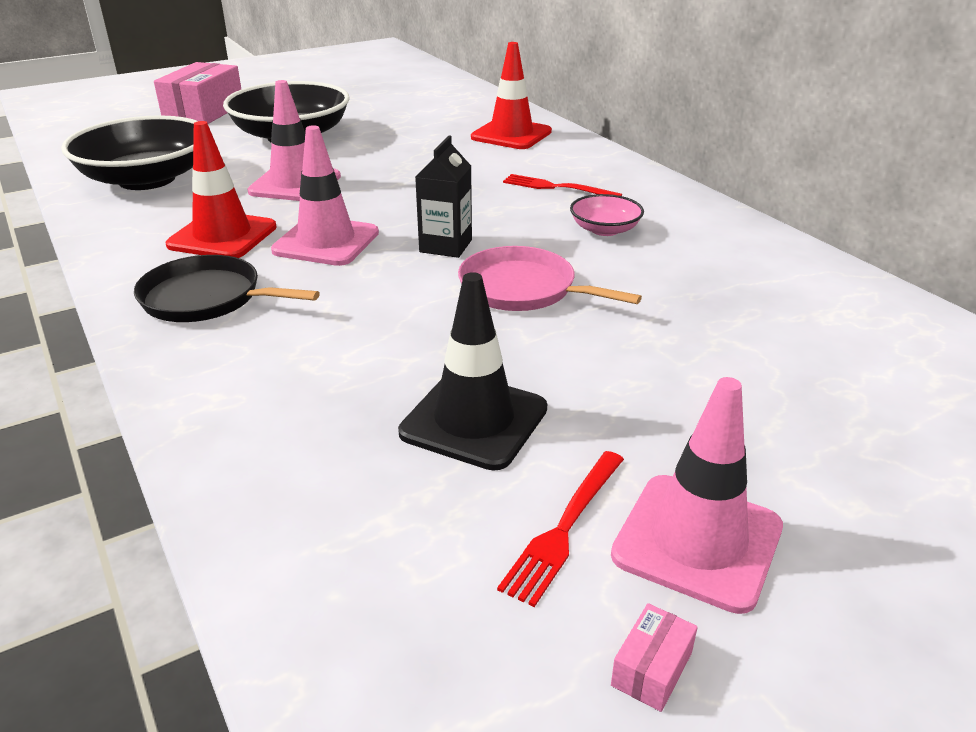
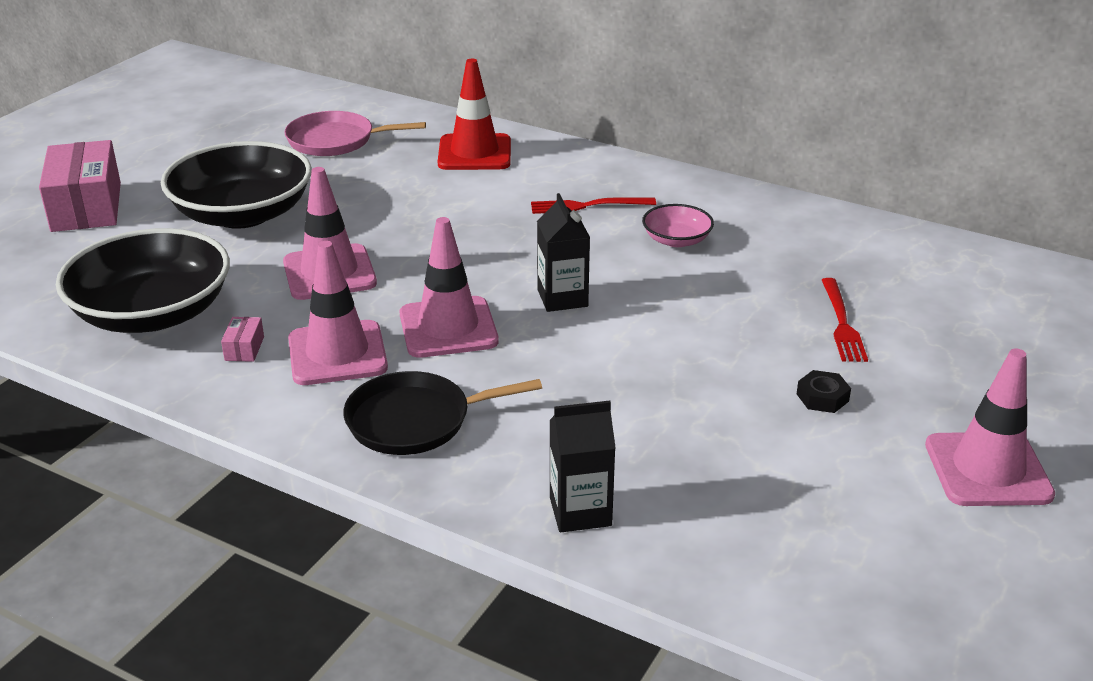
camera: 30 degrees left, 0 degrees up
(222, 236) = (337, 353): red traffic cone -> pink traffic cone
(228, 415) = (580, 511): none -> black carton
(474, 421) = (766, 444): black traffic cone -> none
(523, 289) = (675, 320): pink pan -> pink pan (335, 140)
(564, 528) = (906, 495): red fork -> red fork (842, 323)
(586, 398) = (822, 397): none -> black nut
(651, 669) = (1035, 554): pink box -> pink box (244, 348)

